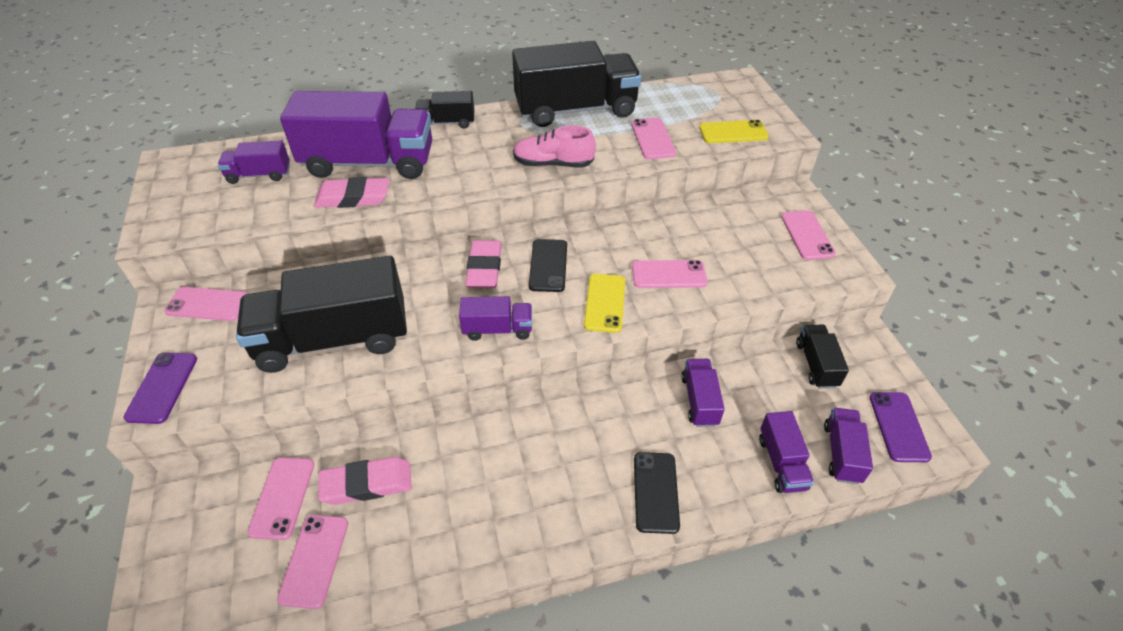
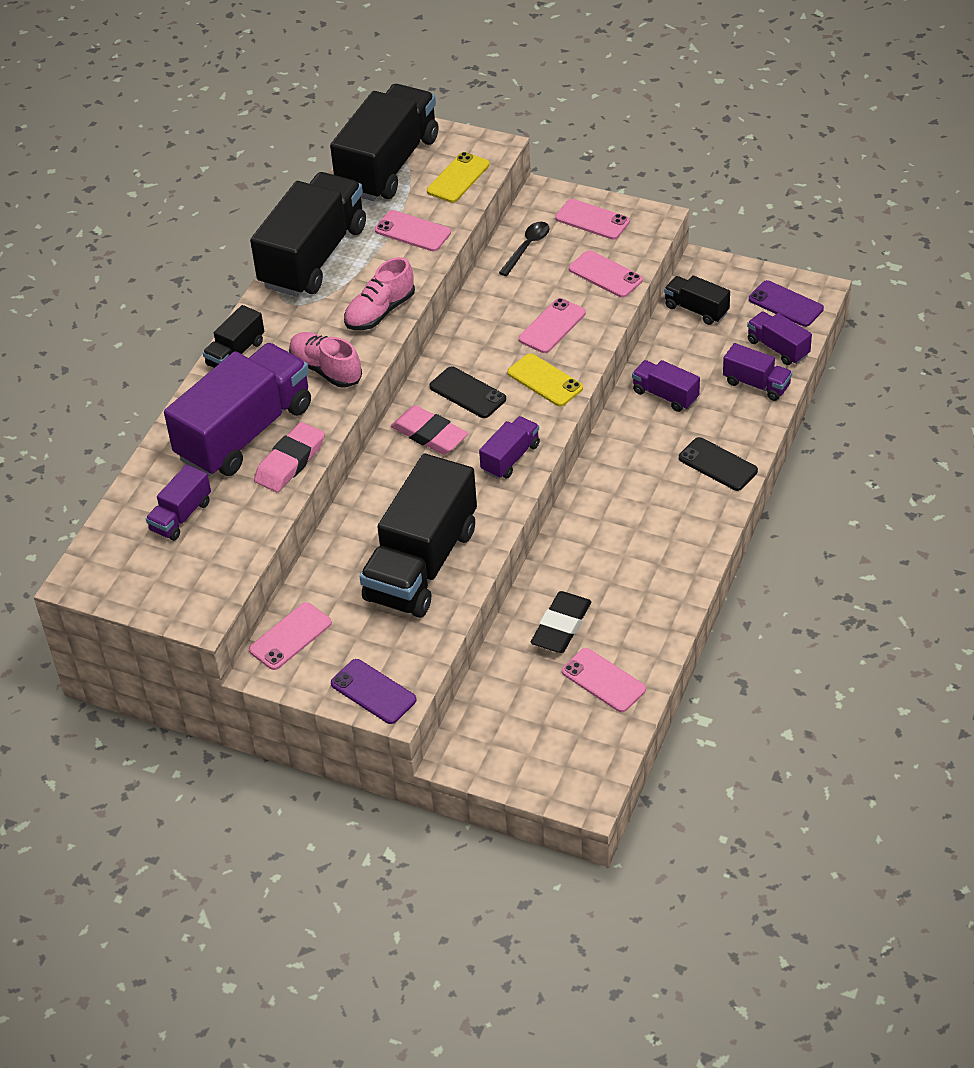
camera: 50 degrees left, 0 degrees up
(282, 497) = (527, 682): pink phone -> pink phone (605, 274)
(367, 484) = (561, 626): pink eraser -> black eraser
(467, 168) = (326, 370): none -> pink shoe
(703, 97) = (388, 165): none -> black truck
(734, 216) = (527, 247): none -> black spoon

